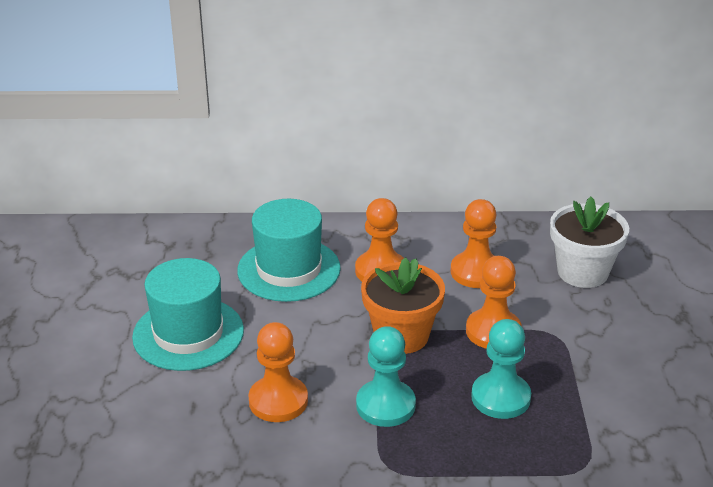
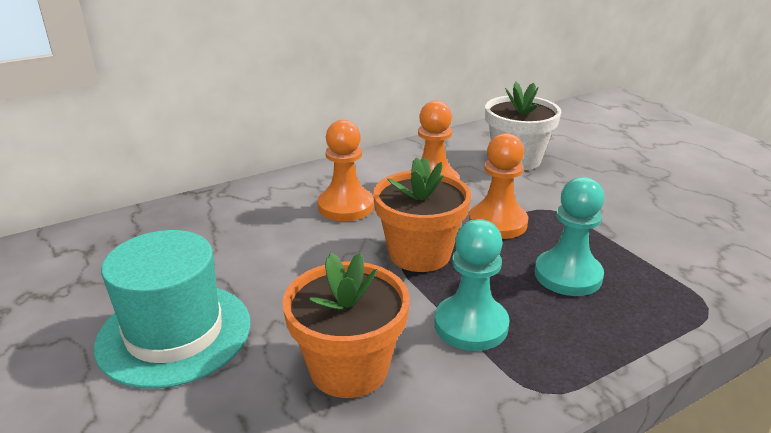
camera: 30 degrees left, 5 degrees down
(278, 401) = (349, 368): orange pawn -> orange flower pot
(289, 269) = (249, 232): turquoise hat -> none

